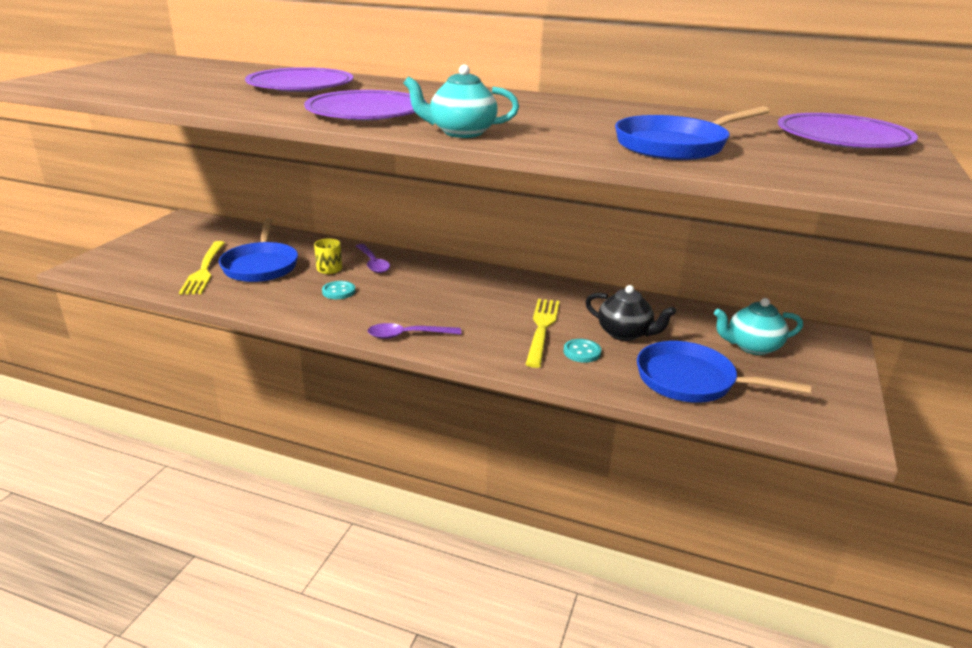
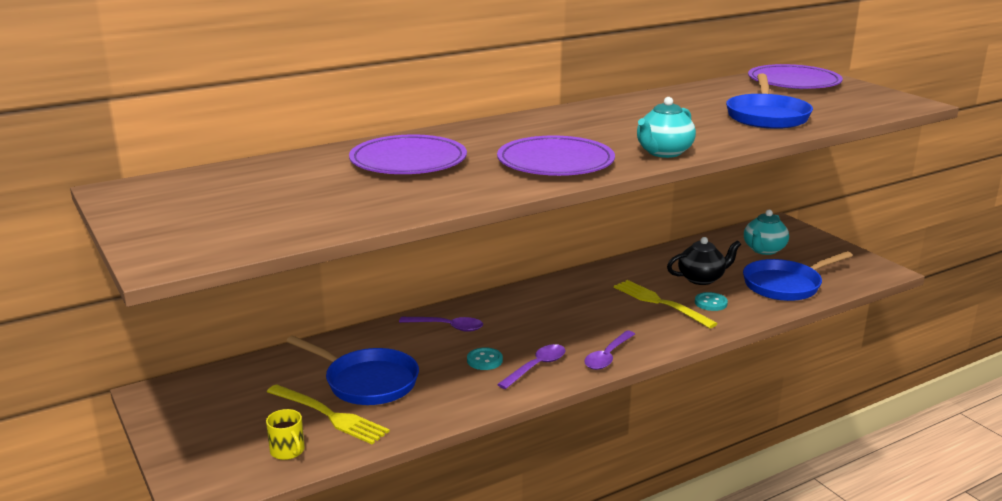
camera: 50 degrees left, 5 degrees down
(329, 269) = (429, 351): yellow mug -> yellow mug (288, 451)
(352, 313) = (536, 367): none -> purple spoon

